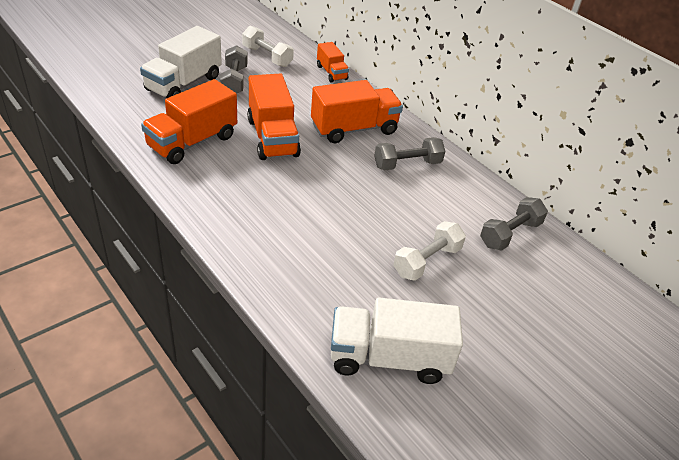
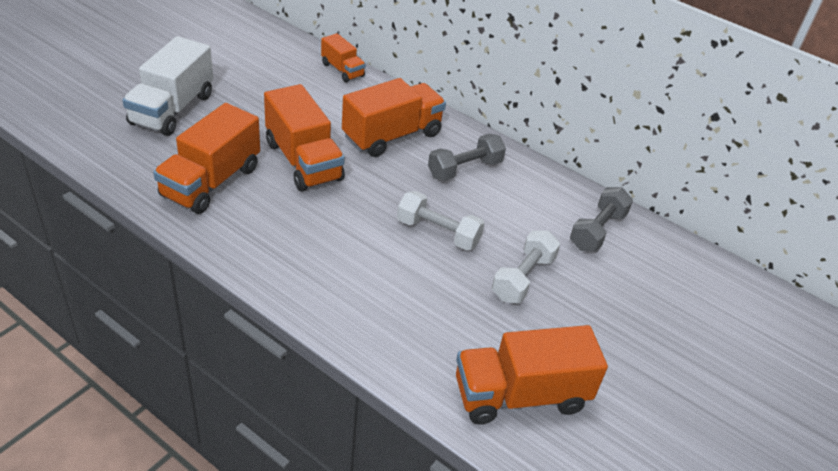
camera: 15 degrees left, 0 degrees up
(234, 81) = (232, 97): grey dumbbell -> none
(267, 57) = (260, 60): white dumbbell -> white dumbbell (438, 232)
(389, 358) = (520, 395): white truck -> orange truck

